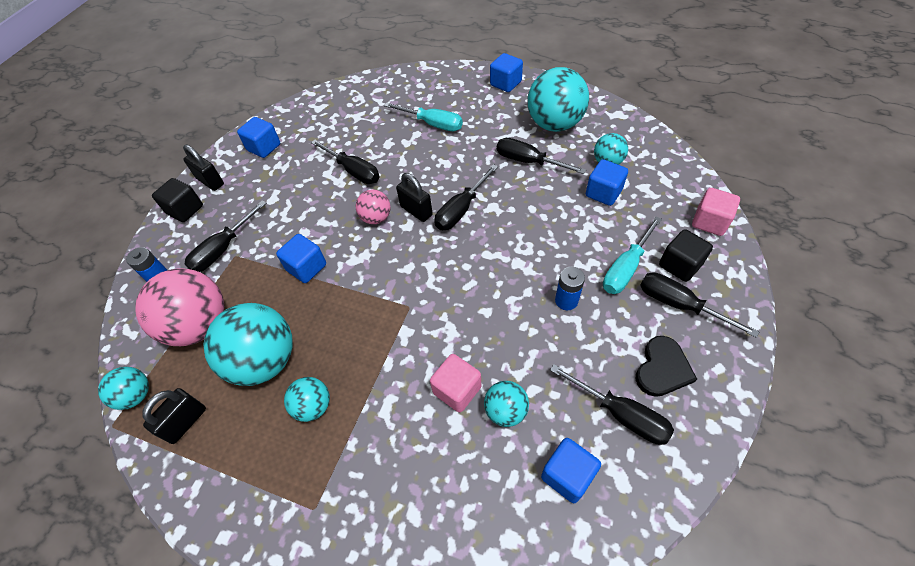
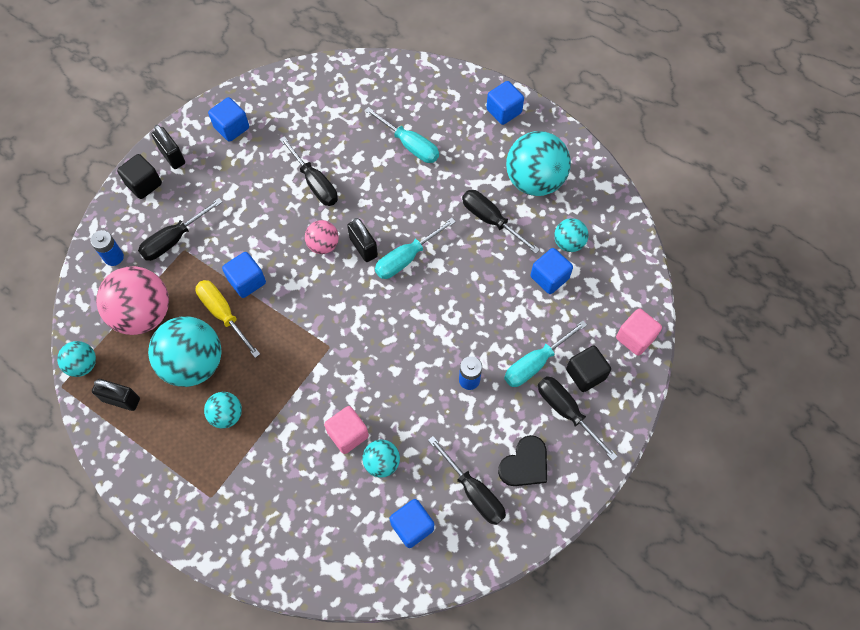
camera: 10 degrees right, 10 degrees up
(185, 422) = (121, 400): black padlock -> black padlock turned 60 degrees clockwise
(288, 304) = (223, 314): none -> yellow screwdriver
(461, 209) = (406, 258): black screwdriver -> turquoise screwdriver

